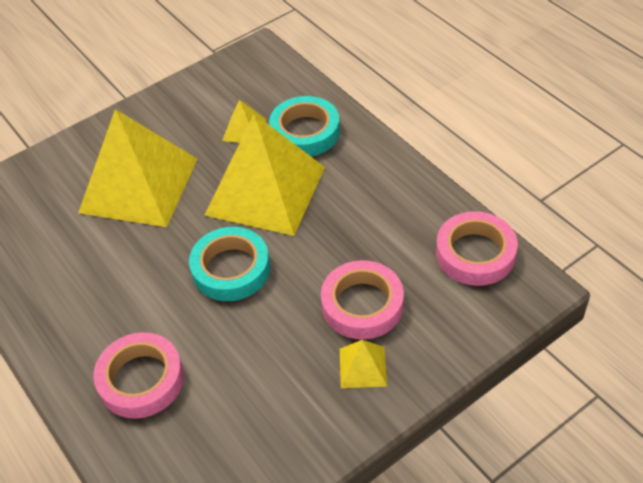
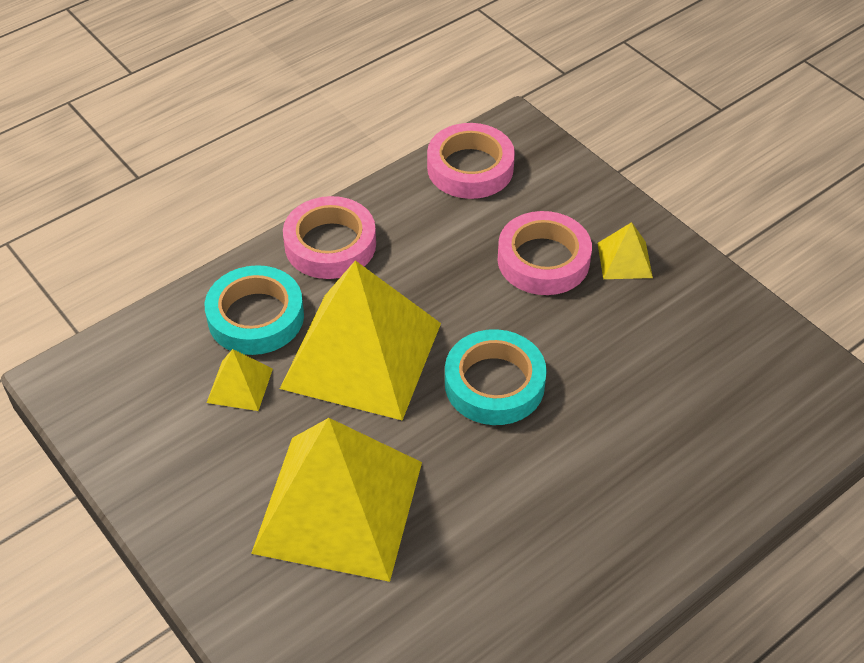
camera: 95 degrees left, 0 degrees up
(141, 380) = (666, 461): pink tape -> pink tape (330, 244)

